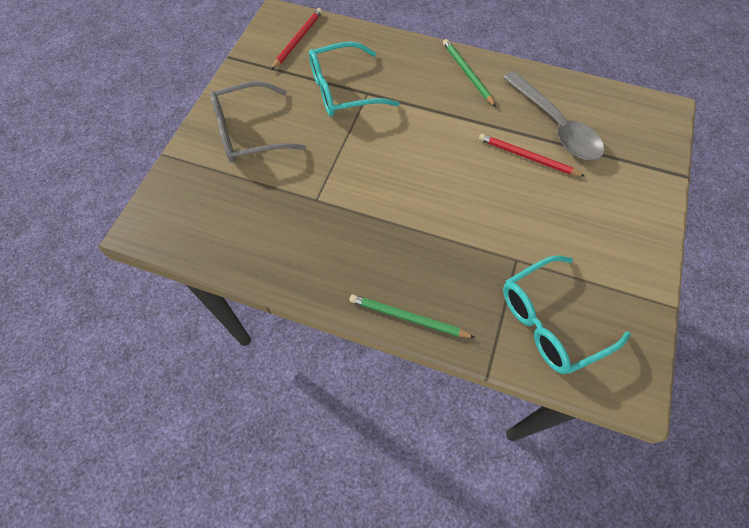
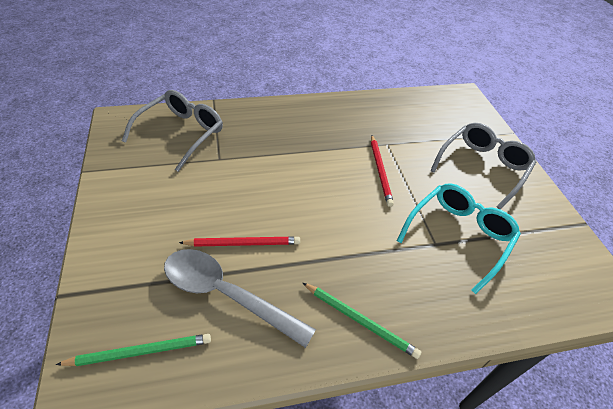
camera: 145 degrees right, 15 degrees down
(298, 40) = (561, 274): red pencil -> red pencil (380, 171)
(408, 318) = (275, 107): green pencil -> green pencil (140, 351)
(550, 321) = (181, 133): turquoise glasses -> grey glasses

